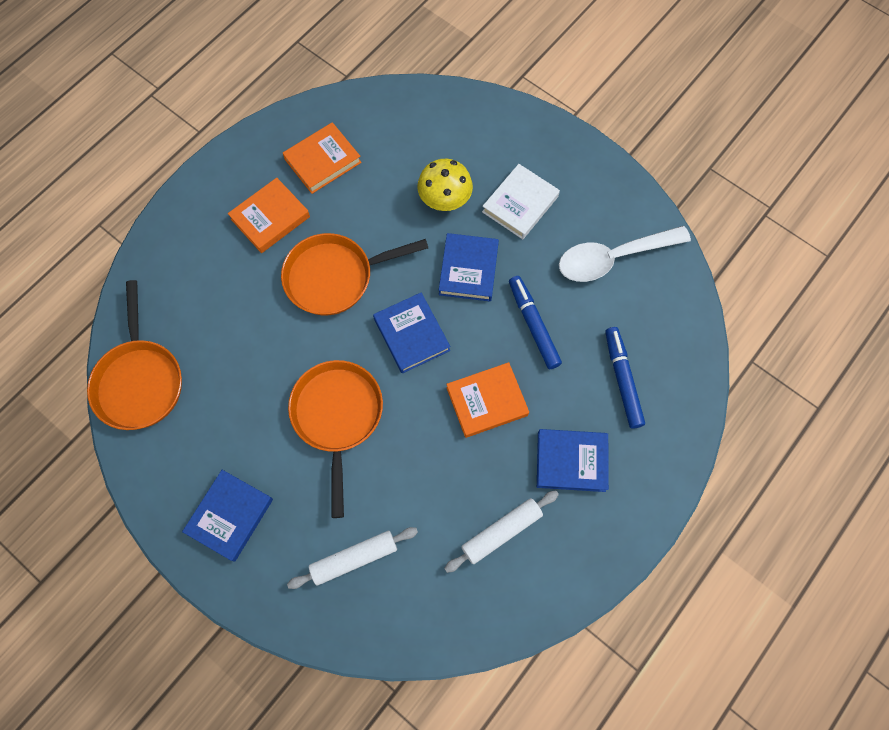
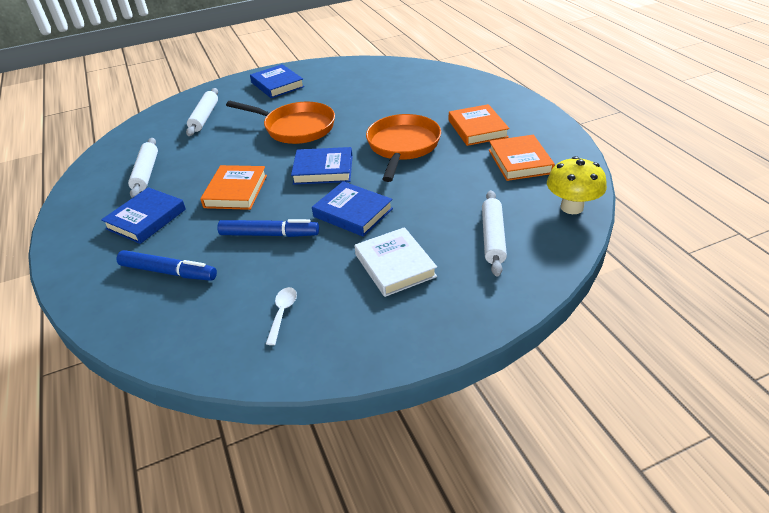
camera: 120 degrees right, 30 degrees down
(140, 381) = (389, 70): orange pan -> none
(445, 200) = (433, 218): yellow mushroom -> yellow mushroom (572, 207)
(450, 148) = (493, 237): none -> white rolling pin
(612, 258) = (282, 313): white spoon -> white spoon, size x0.44

